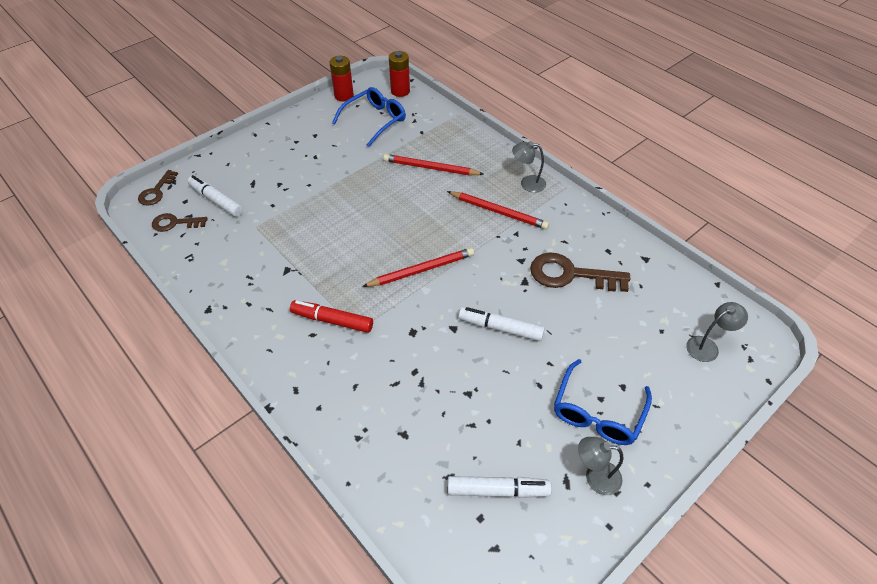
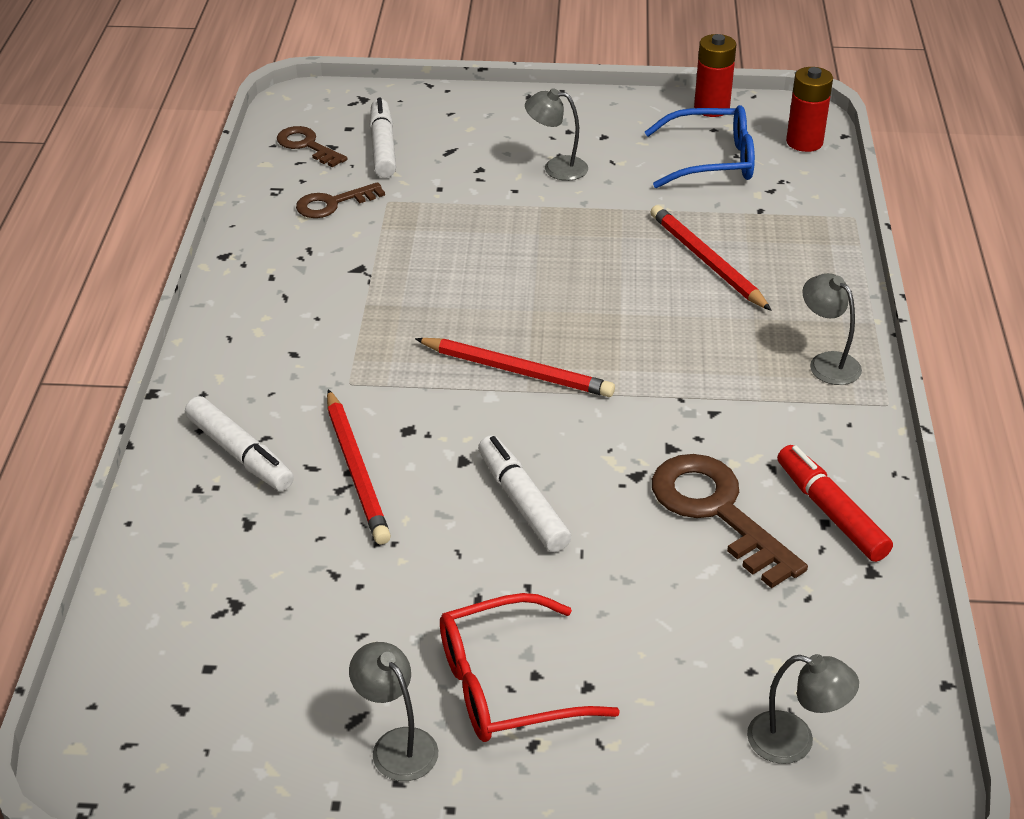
camera: 45 degrees right, 10 degrees down
(156, 191) = (332, 100): brown key -> brown key (333, 203)
(313, 162) = (556, 167): none -> grey lamp
(332, 320) = (334, 354): red marker -> red marker (830, 512)
(497, 490) = (265, 659): white marker -> white marker (240, 454)
(498, 212) = (726, 371): red pencil -> red pencil (356, 470)
(597, 413) = (506, 685): blue glasses -> red glasses

